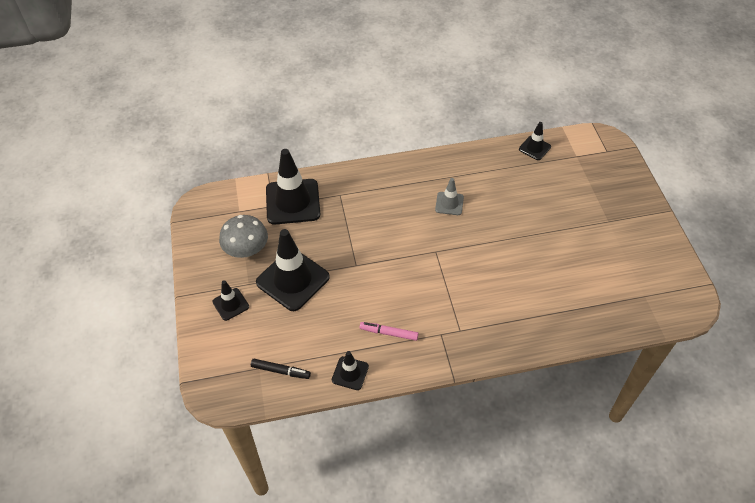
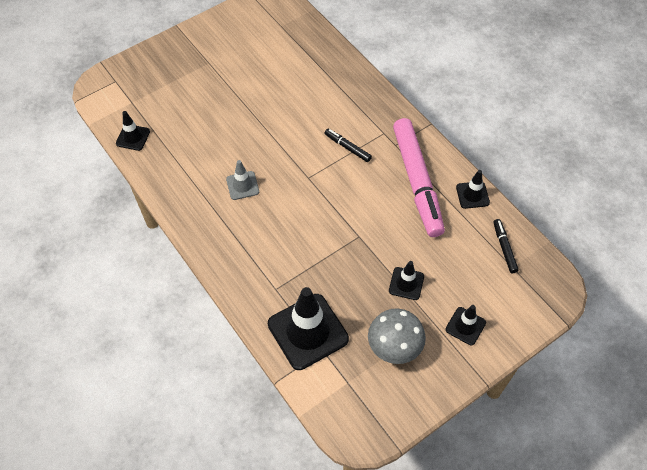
camera: 115 degrees left, 5 degrees up
(293, 280) = (406, 283): black traffic cone -> black traffic cone, size x0.51
(389, 333) = (417, 182): pink marker -> pink marker, size x2.37
(455, 293) = (347, 147): none -> black marker

